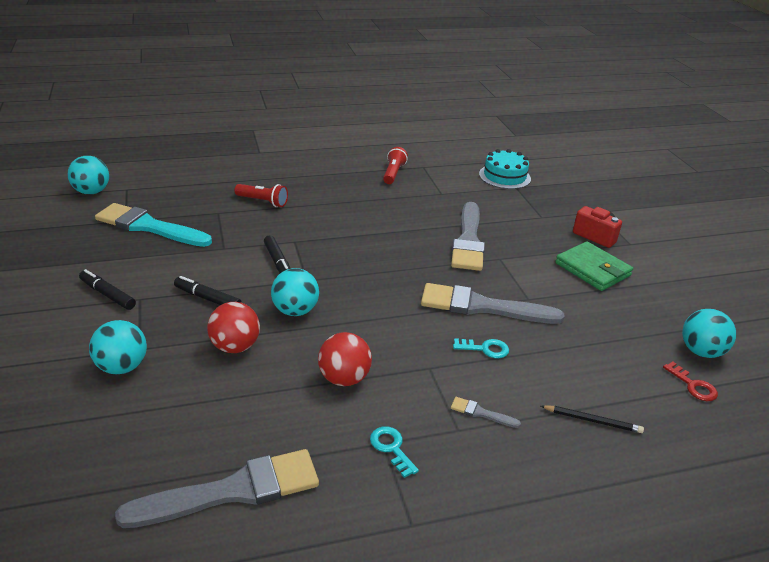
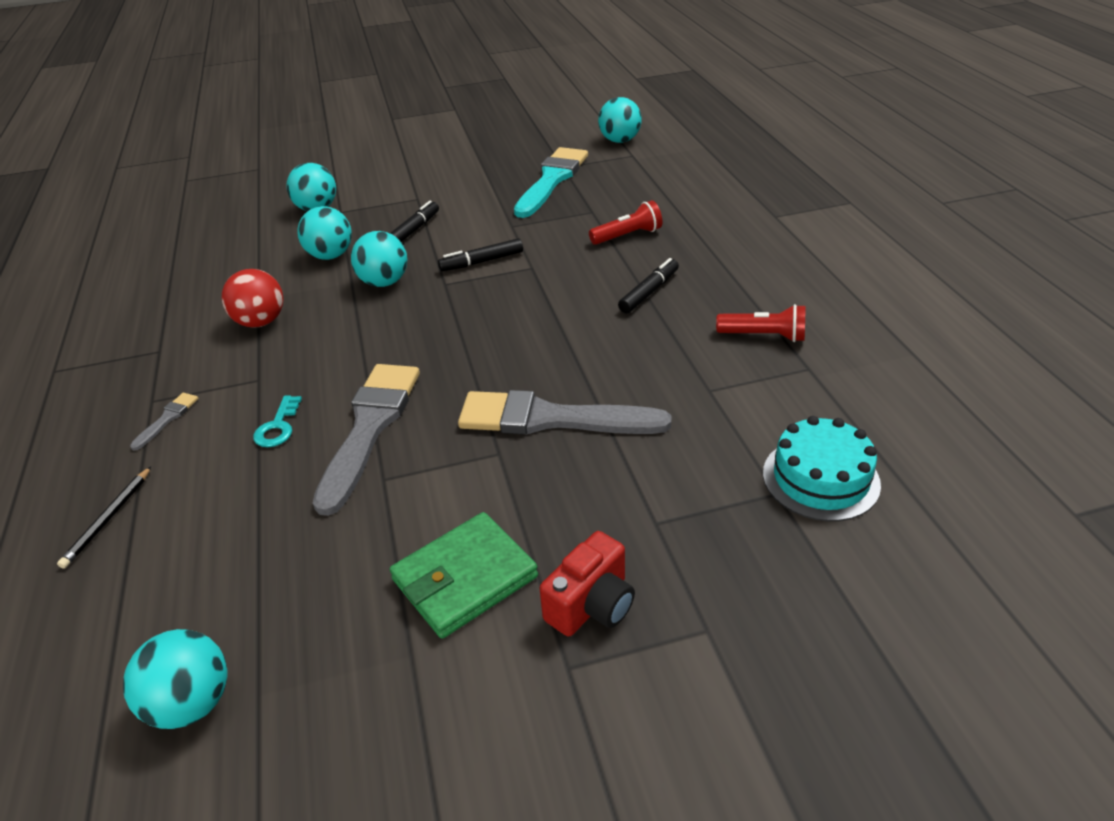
camera: 95 degrees right, 5 degrees up
(108, 295) = (425, 184): black marker -> black marker (649, 292)
(232, 491) = (146, 278): grey brush -> none
(235, 346) = (330, 256): red ball -> turquoise ball
(263, 202) = (628, 236): red flashlight -> red flashlight turned 135 degrees counterclockwise
(391, 448) = (149, 356): turquoise key -> none
(693, 385) = (117, 663): red key -> none

